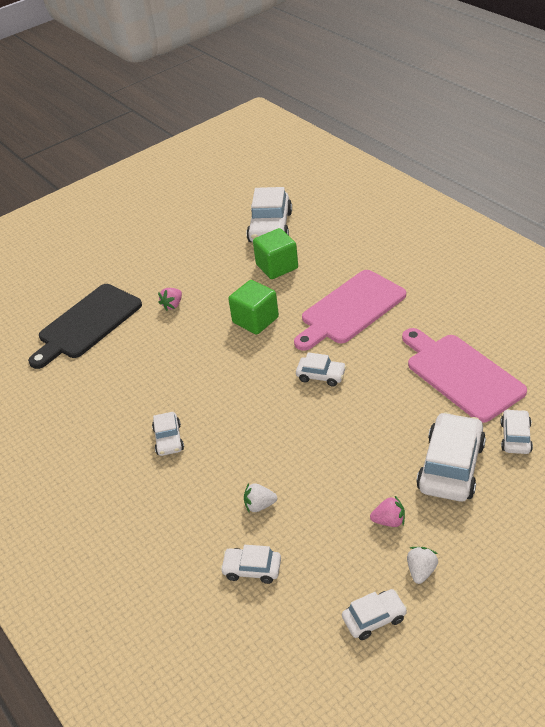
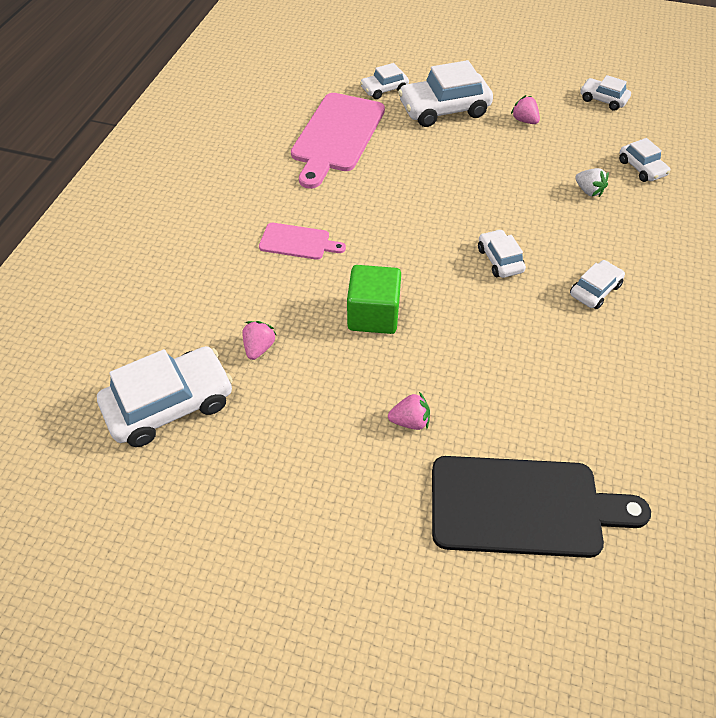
camera: 130 degrees left, 10 degrees up
(277, 266) = (259, 347): green cube -> pink strawberry
(321, 376) = (413, 220): white car -> white car (499, 260)
(350, 309) = (298, 242): pink cutting board -> pink cutting board, size x0.52
(421, 571) = (546, 93): white strawberry -> none

